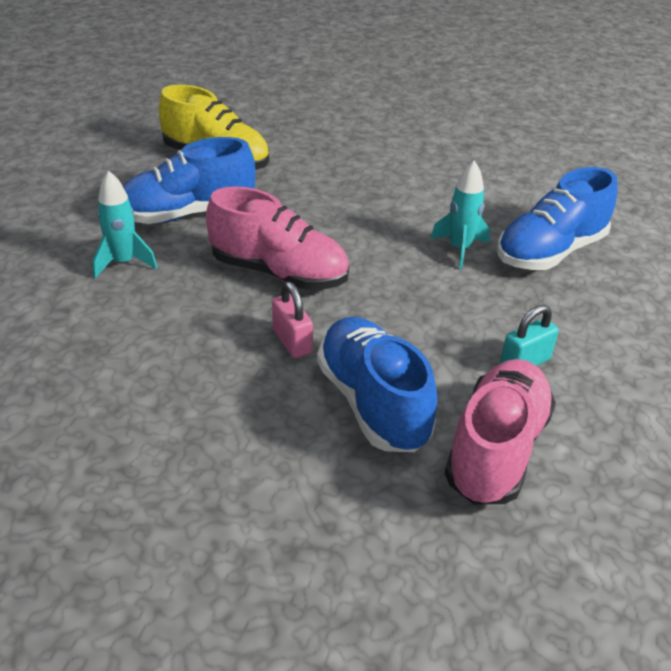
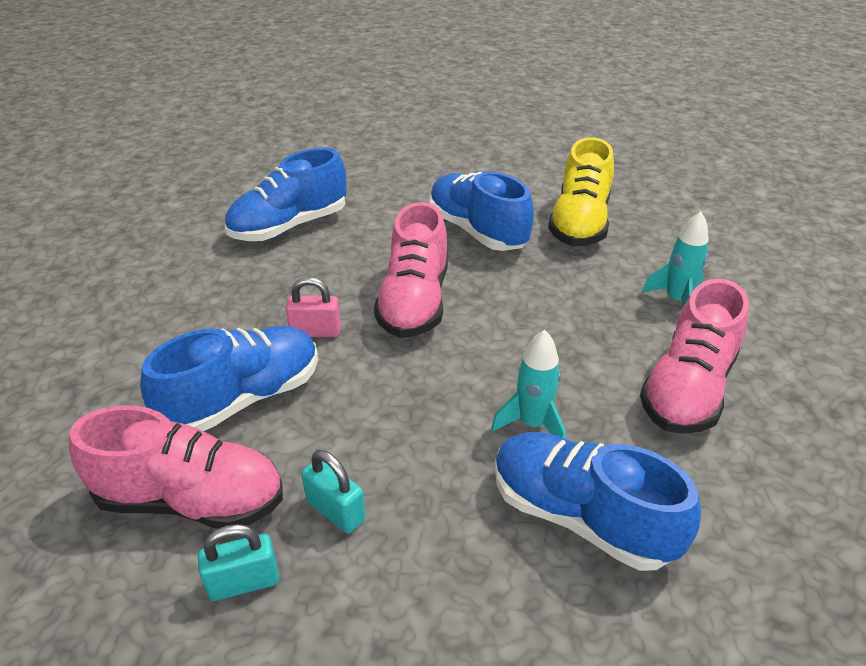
camera: 75 degrees right, 0 degrees up
(77, 334) = (289, 226): none -> blue shoe
(123, 263) = (387, 220): turquoise rocket -> turquoise rocket (676, 300)
(292, 341) = (315, 331): pink padlock -> pink padlock turned 45 degrees clockwise
(446, 178) = (687, 389): none -> pink shoe
(588, 423) = (244, 582): none -> turquoise padlock

